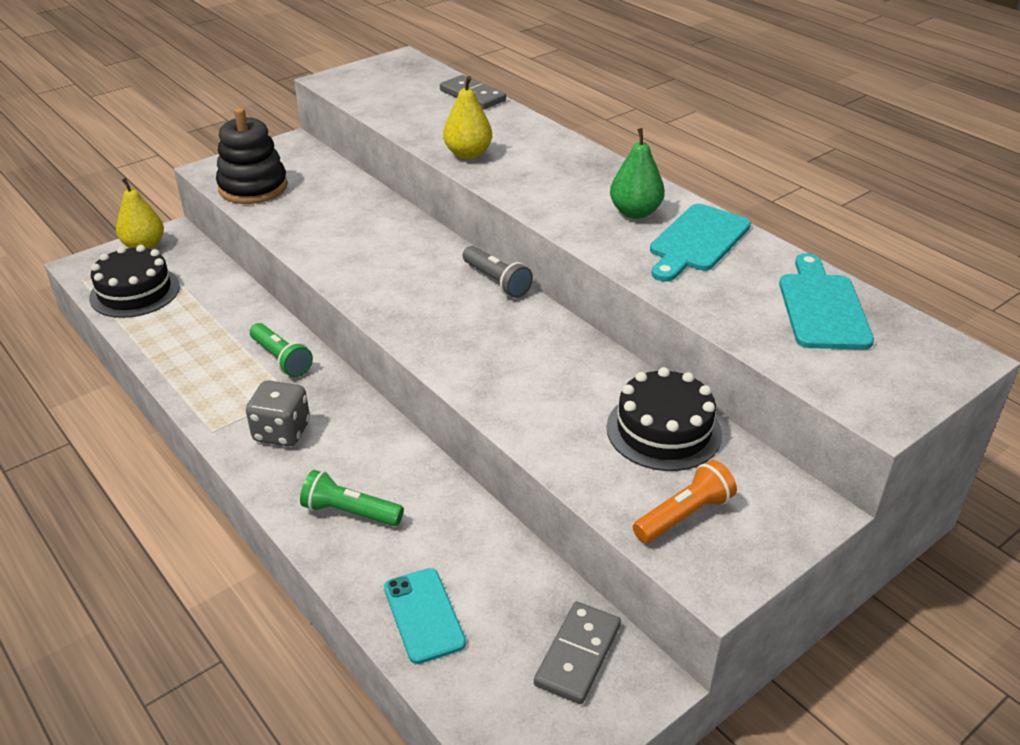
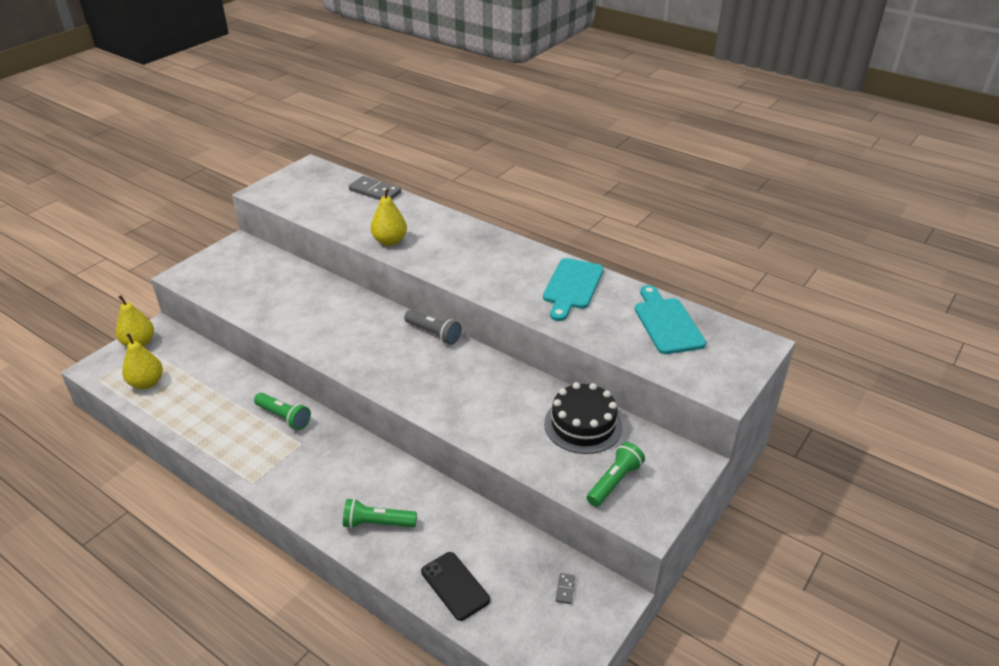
camera: 15 degrees left, 0 degrees up
(135, 292) = (147, 383): black cake -> yellow pear
(253, 187) = (222, 286): black stacking toy -> none
(282, 432) = (305, 473): grey dice -> none
(424, 615) = (455, 586): turquoise phone -> black phone
(577, 655) = (565, 589): grey domino -> grey domino, size x0.45
(635, 212) = (523, 271): green pear -> none
(684, 515) = (614, 482): orange flashlight -> green flashlight

